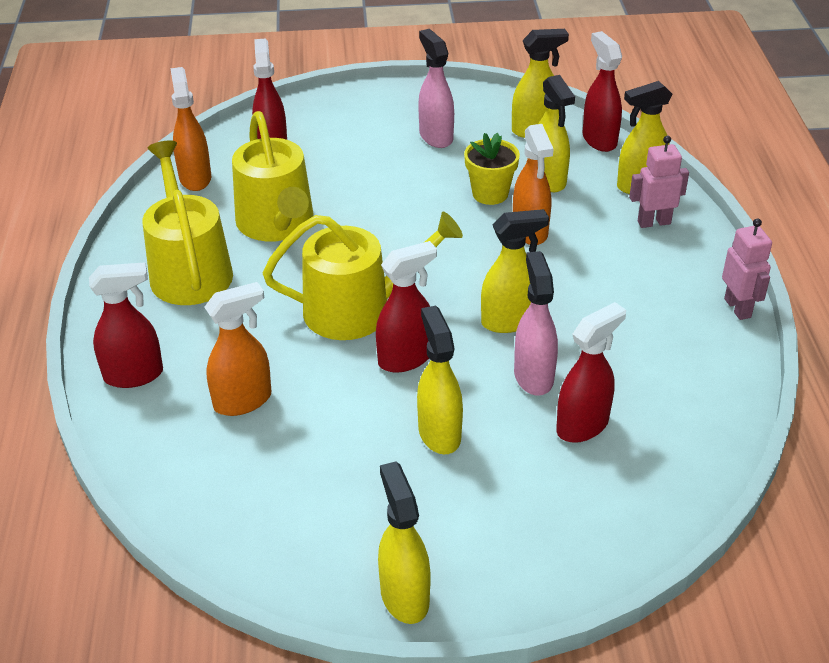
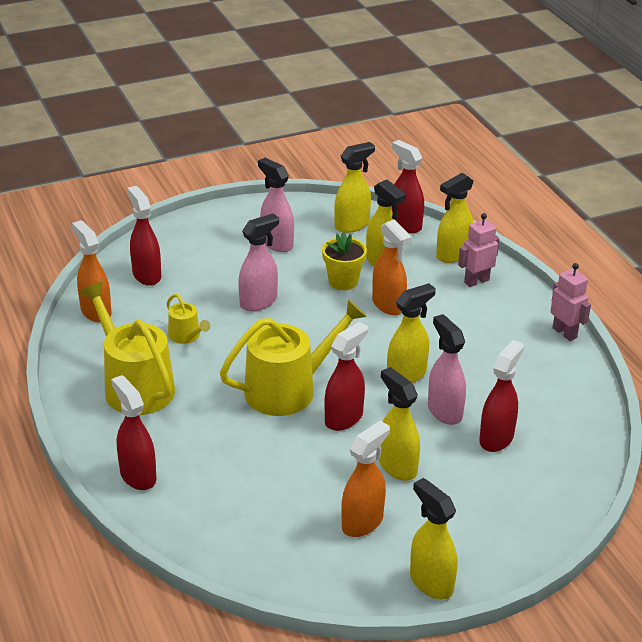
camera: 20 degrees left, 5 degrees down
(134, 375) = (138, 475): red spray bottle -> red spray bottle turned 90 degrees counterclockwise
(243, 401) = (236, 476): orange spray bottle -> orange spray bottle (362, 522)
(277, 224) = (186, 336): yellow watering can -> yellow watering can, size x0.48
(379, 200) = (259, 302): none -> pink spray bottle

